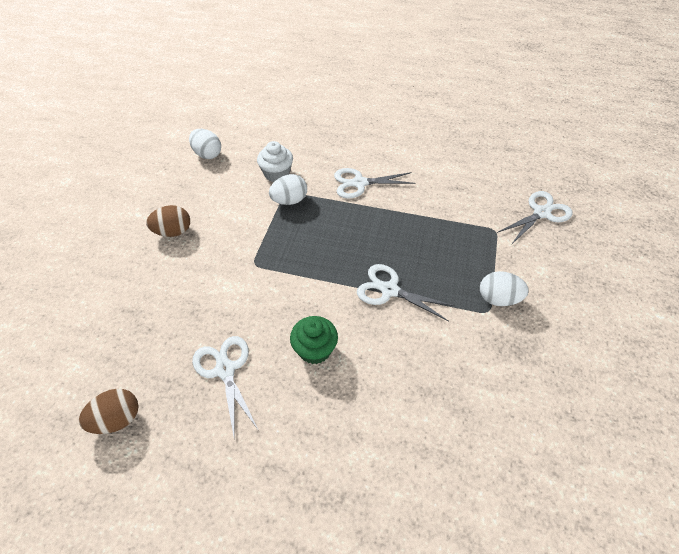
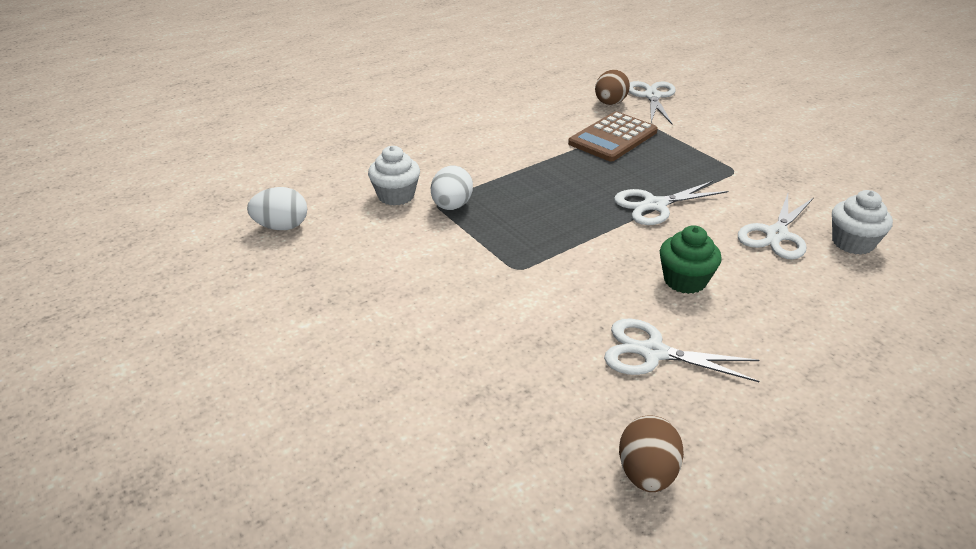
camera: 50 degrees left, 15 degrees down
(173, 232) = (382, 307): brown egg -> brown egg (610, 103)
(359, 183) = (488, 156): white scissors -> white scissors (776, 235)
(453, 224) = (613, 137): none -> brown calculator
(461, 431) = (852, 243): none -> white cupcake
(498, 299) = (726, 159): white egg -> none

